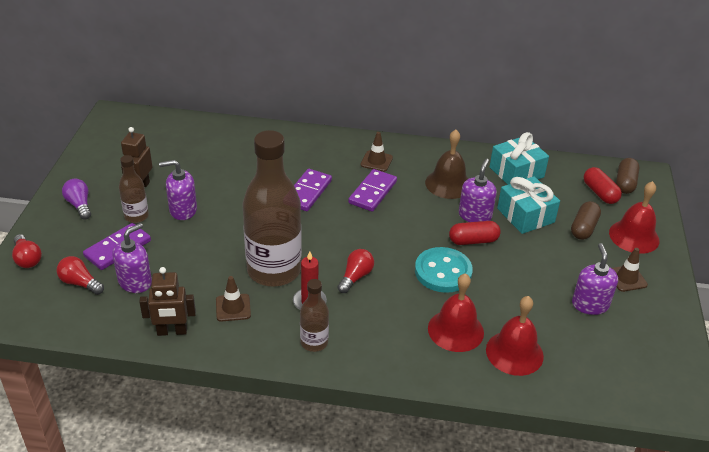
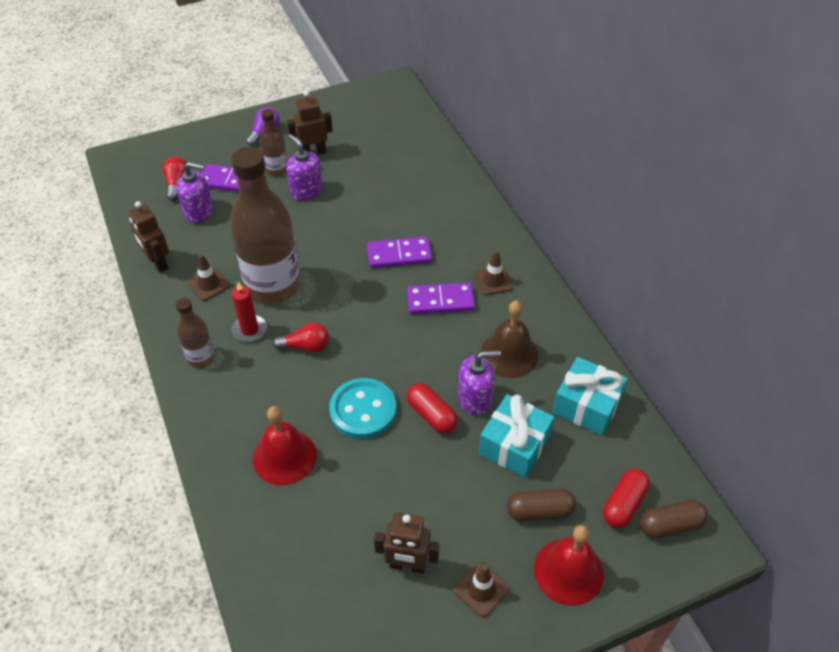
camera: 60 degrees right, 10 degrees up
(27, 259) = (184, 143): red light bulb -> none
(514, 352) = (284, 521): red bell -> none
(590, 304) = (407, 565): purple soap dispenser -> brown robot

